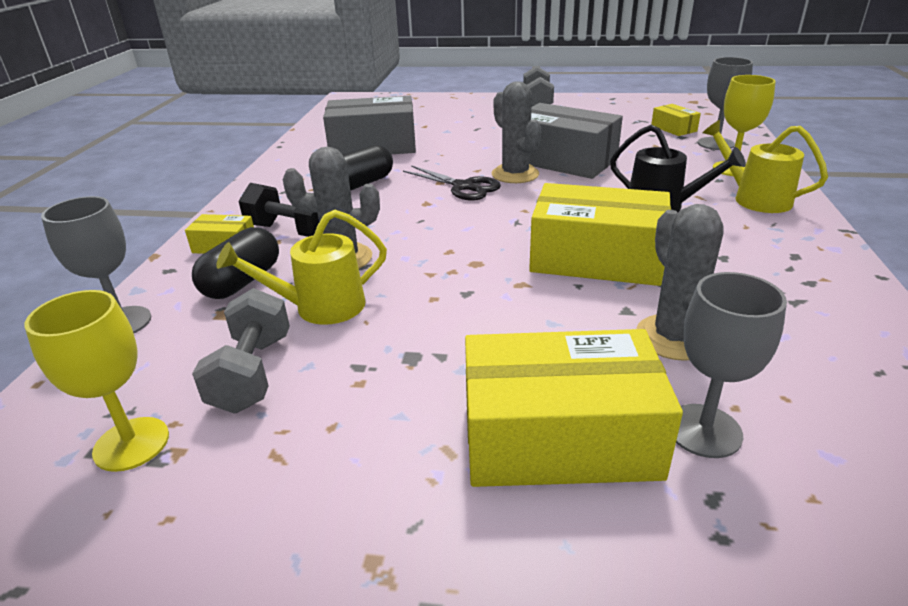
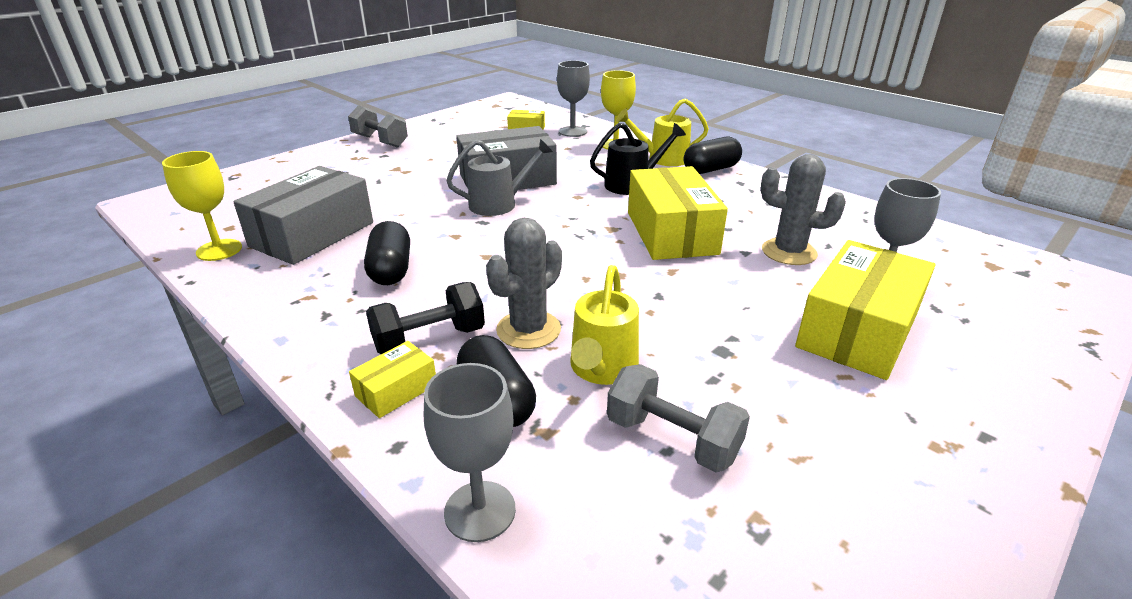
camera: 55 degrees left, 0 degrees up
(131, 444) = (724, 547): yellow goblet -> yellow goblet (219, 250)
(463, 187) = (484, 230): black scissors -> none
(515, 174) = (499, 204): grey cactus -> grey watering can
(596, 258) = (671, 233): yellow box -> yellow box turned 60 degrees counterclockwise
(789, 229) = (711, 169): none -> black capsule

